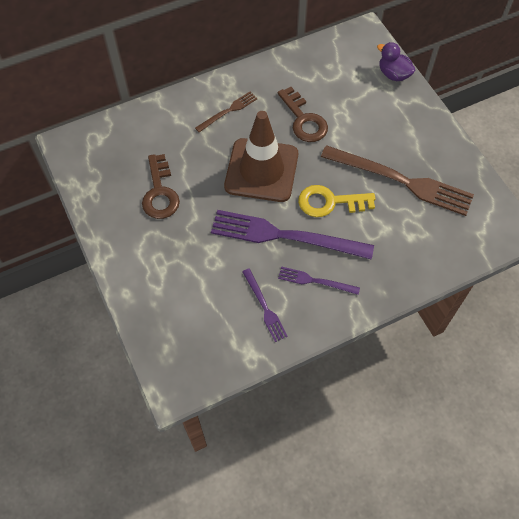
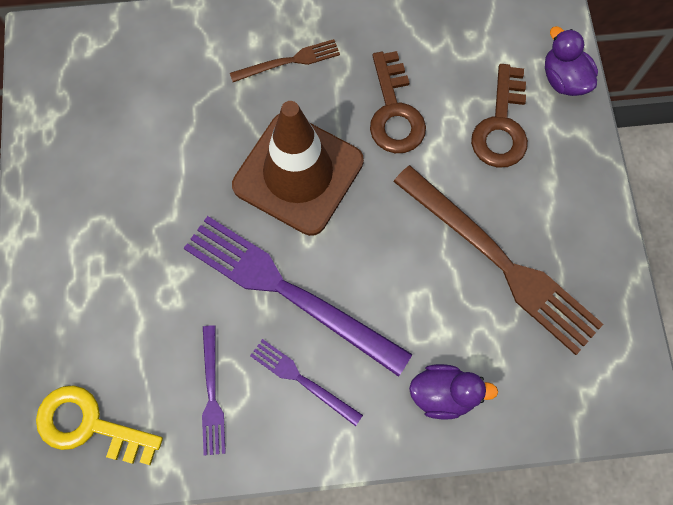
camera: 20 degrees right, 10 degrees up
(160, 193) = (139, 160): brown key -> brown key (501, 126)
(330, 202) = (377, 260): yellow key -> yellow key (89, 425)
(401, 261) = (443, 394): none -> purple duck

